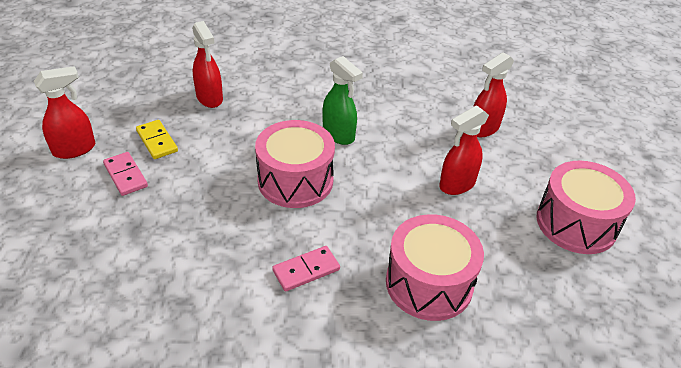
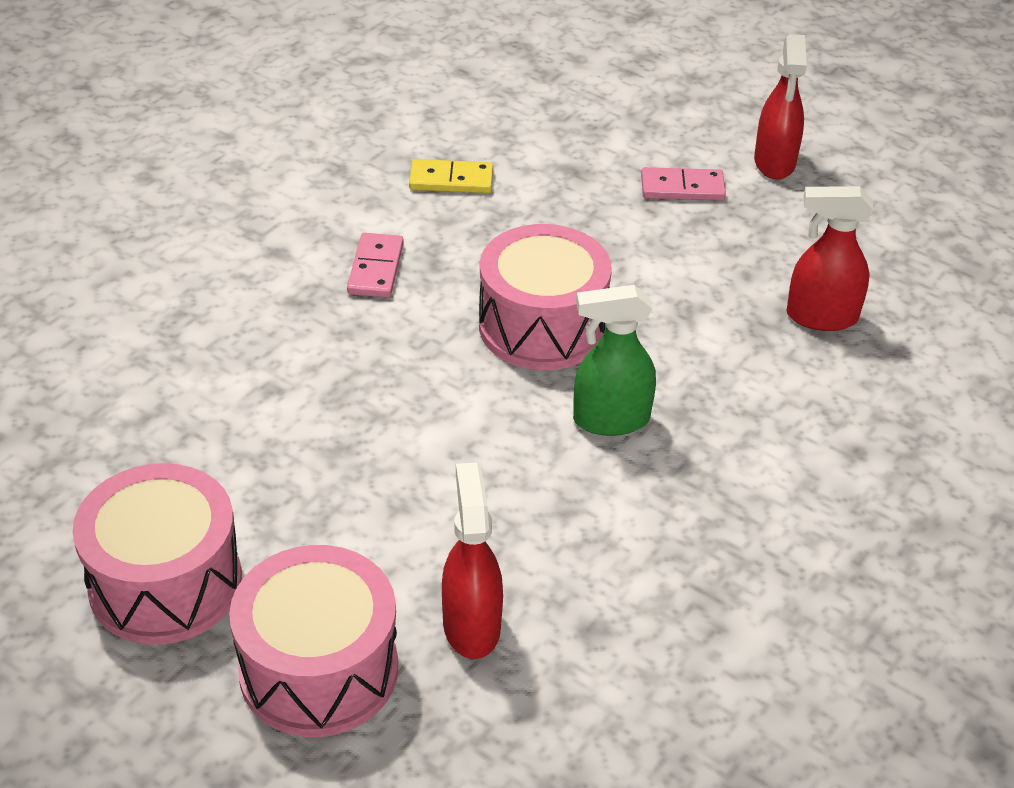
camera: 125 degrees right, 0 degrees up
(157, 141) = (740, 233): yellow domino -> yellow domino (451, 180)
(429, 283) = (247, 358): pink drum -> pink drum (319, 670)
(457, 185) = (376, 493): red spray bottle -> none

